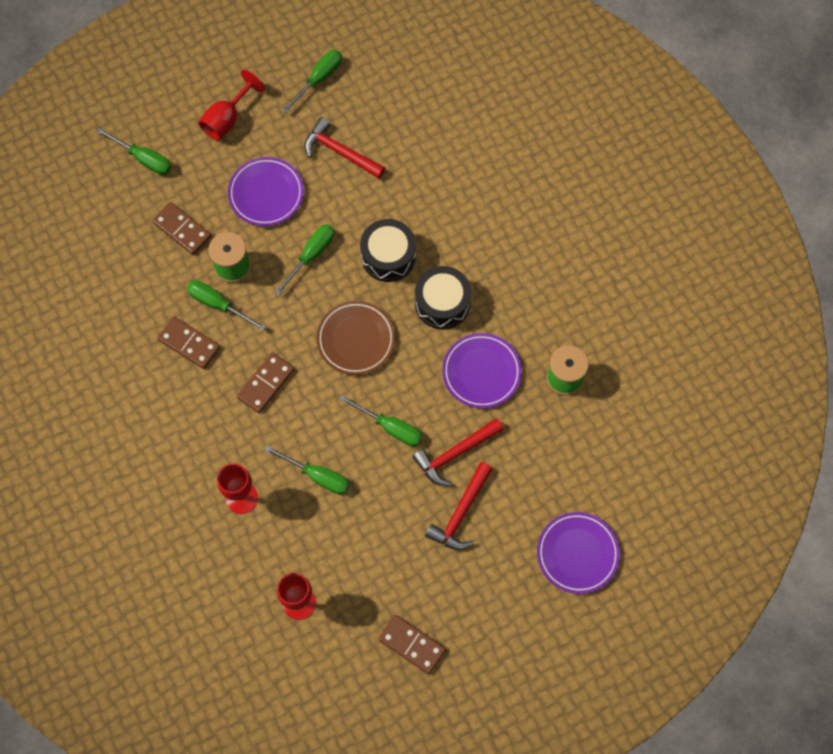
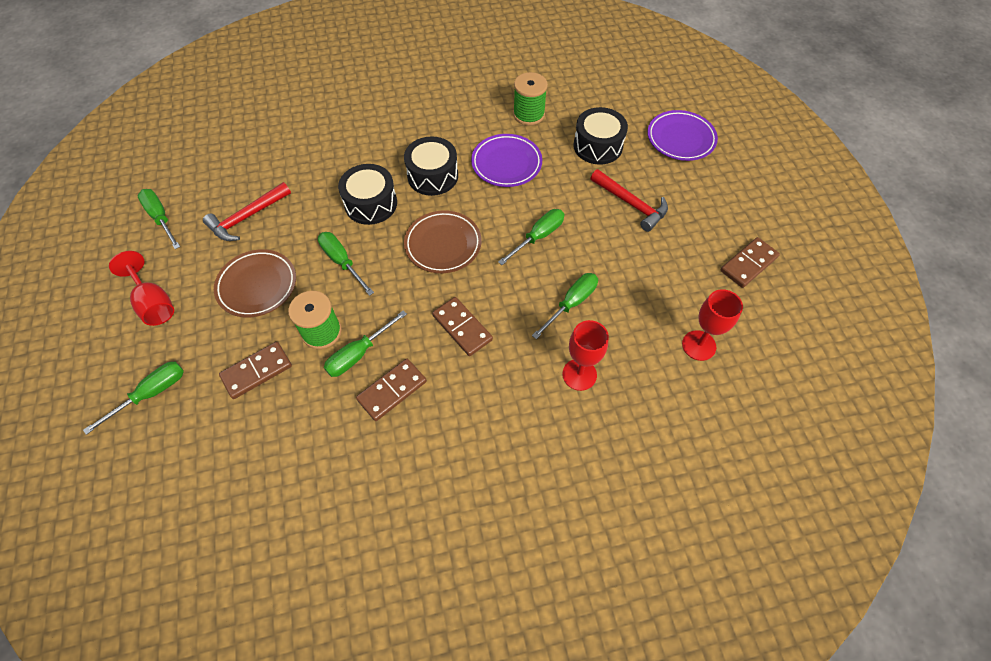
camera: 75 degrees left, 10 degrees down
(266, 194) = (257, 286): purple plate -> brown plate
(455, 454) = (576, 196): red hammer -> none
(537, 463) = (598, 146): none -> black drum

